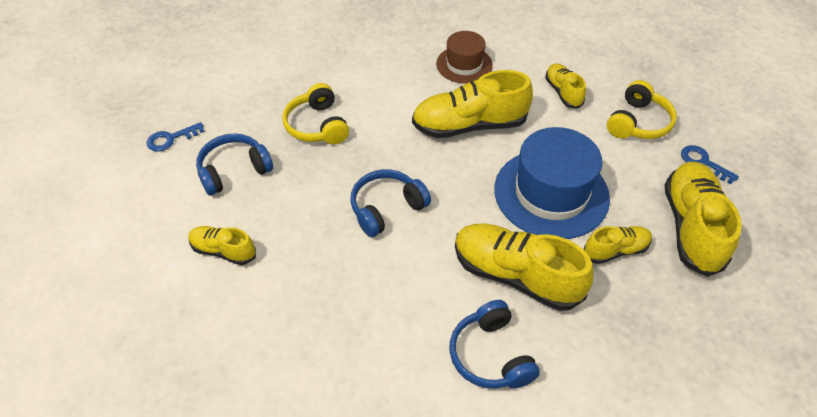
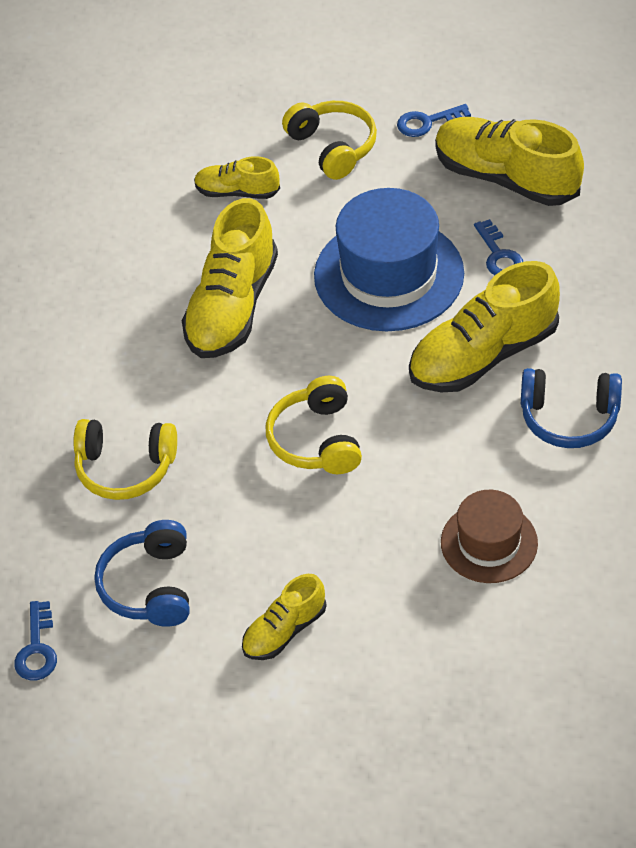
camera: 60 degrees left, 0 degrees up
(386, 208) = (316, 440): blue headphones -> yellow headphones
(464, 64) = (117, 268): brown hat -> brown hat (489, 543)
(615, 250) = (499, 255): yellow shoe -> blue key

